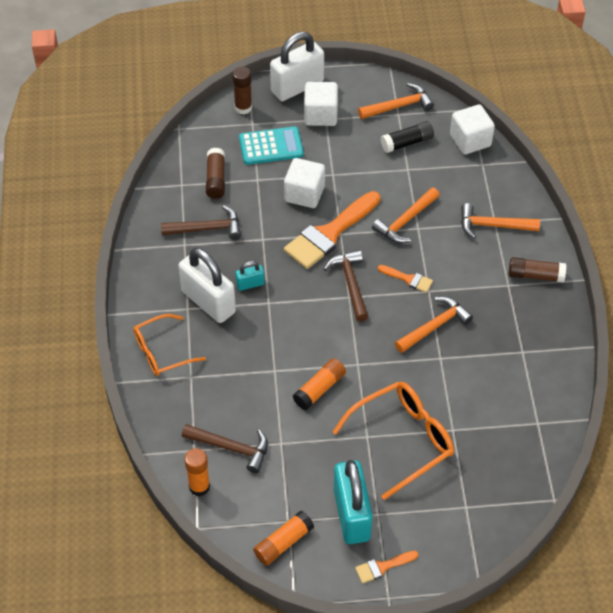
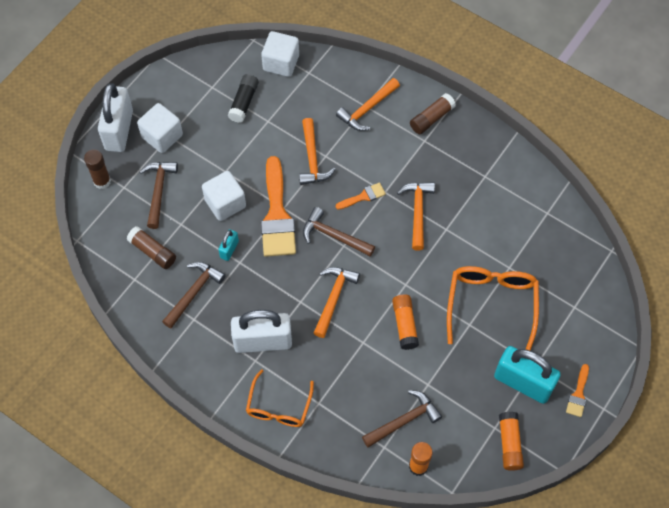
camera: 50 degrees left, 10 degrees up
(250, 284) = (273, 301): turquoise padlock -> turquoise padlock (229, 249)
(271, 146) = (158, 191): turquoise calculator -> brown hammer
(399, 106) = (205, 81): orange hammer -> orange hammer (333, 298)

